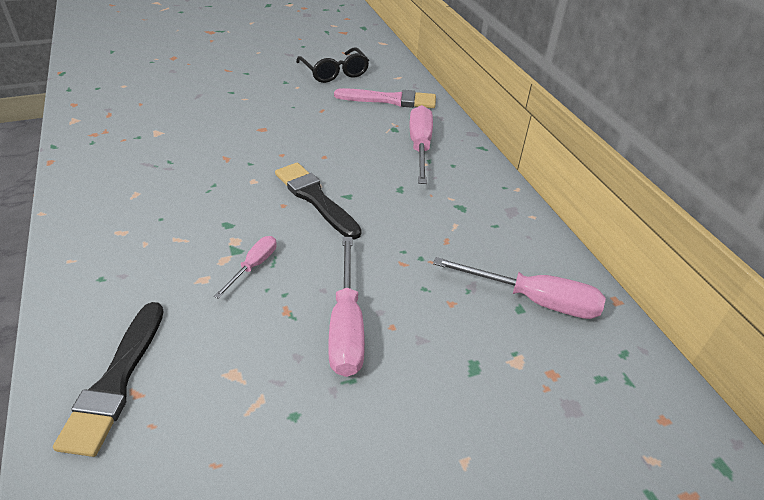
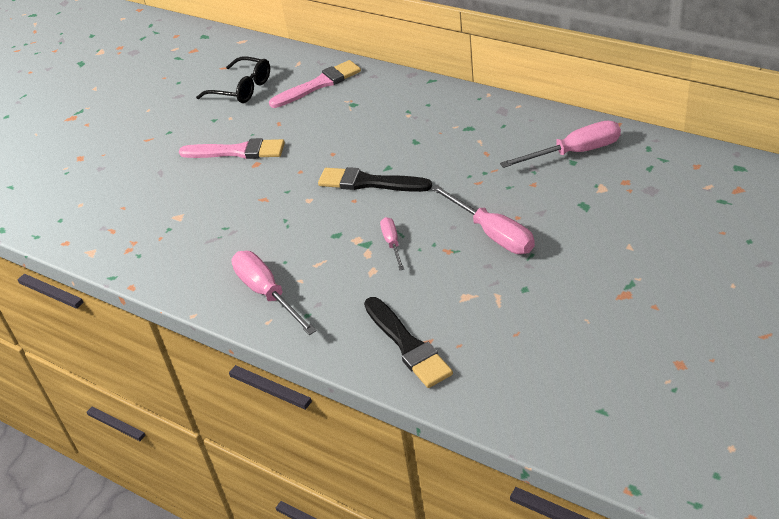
camera: 30 degrees left, 0 degrees up
(264, 112) = (237, 151): none -> pink brush
(420, 146) = (389, 105): pink screwdriver -> pink screwdriver (267, 293)

